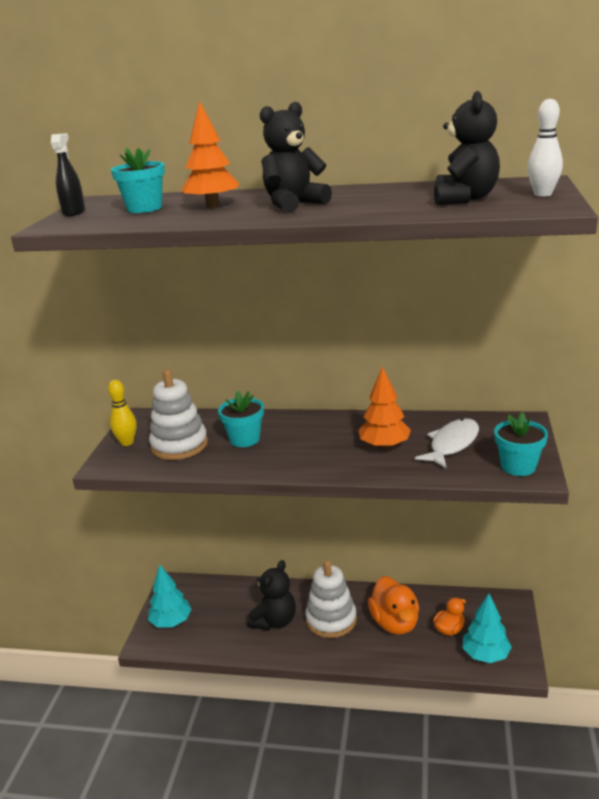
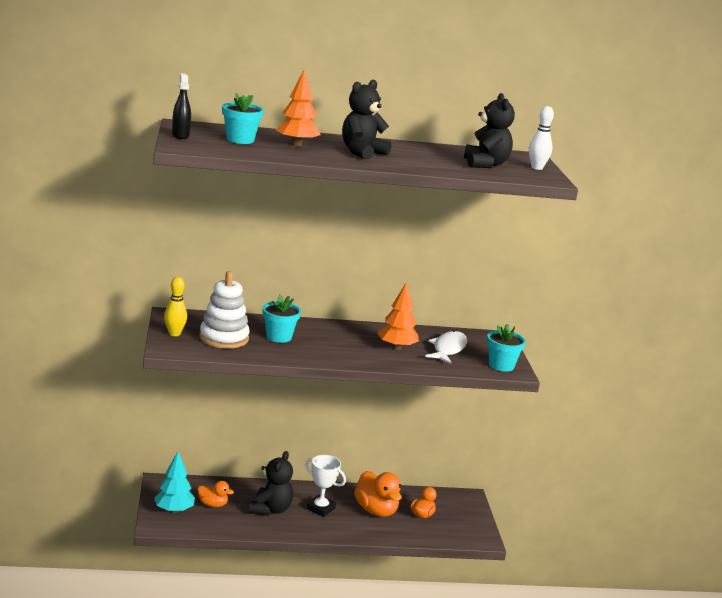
camera: 20 degrees left, 5 degrees down
(214, 614) = (213, 505): none -> orange duck
(331, 620) = (320, 508): white stacking toy -> white trophy
(485, 655) = (455, 531): turquoise tree -> none

